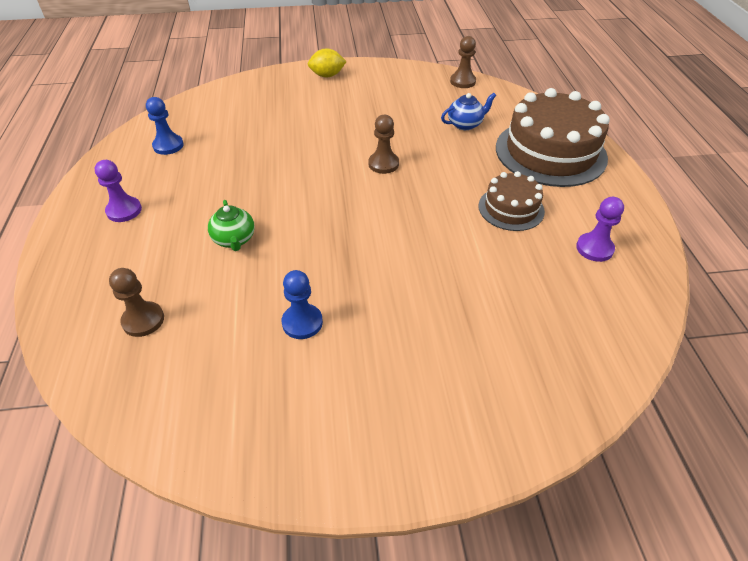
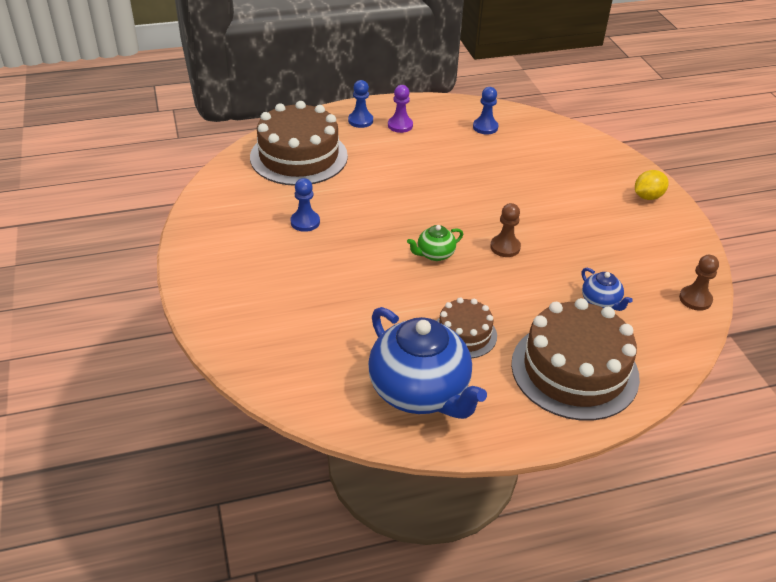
camera: 80 degrees right, 5 degrees down
(89, 246) = (360, 121): none -> blue pawn
(143, 320) = (299, 156): brown pawn -> brown cake
(234, 240) = (381, 179): green teapot -> green teapot (434, 254)
(327, 75) = (647, 196): yellow lemon -> yellow lemon turned 75 degrees clockwise
(594, 248) = (420, 392): purple pawn -> blue teapot

